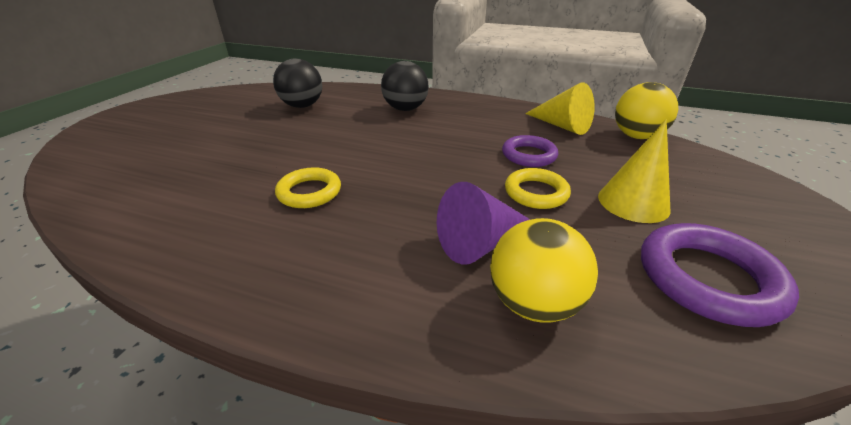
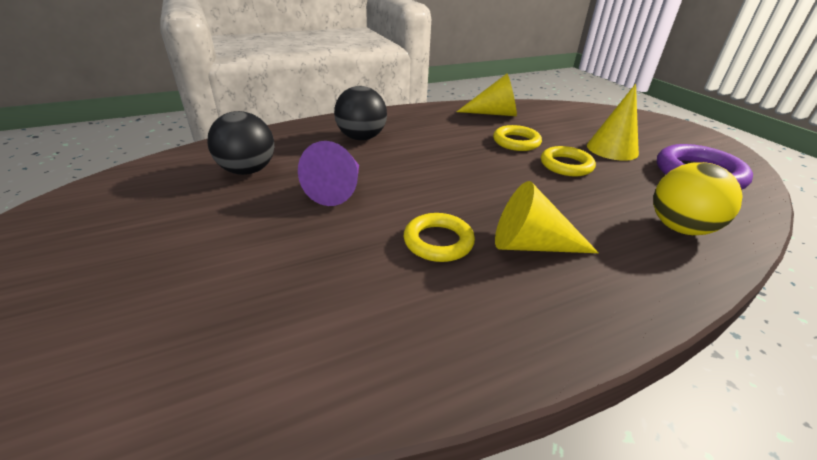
camera: 45 degrees left, 0 degrees up
(360, 229) = (531, 245): none -> yellow cone
(480, 243) = (602, 211): purple cone -> purple cone (338, 189)
(528, 155) = (516, 142): purple ring -> yellow ring
(636, 136) = (542, 107): yellow ball -> none

